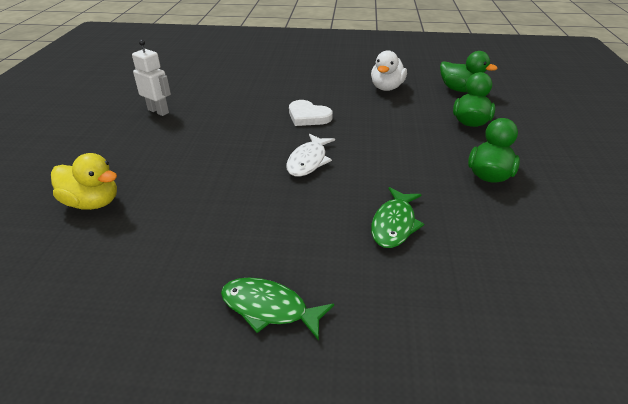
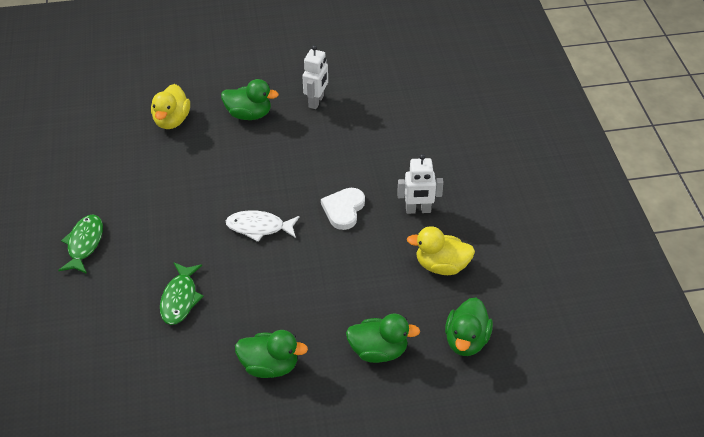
camera: 75 degrees right, 10 degrees up
(138, 148) = (249, 114): none -> green duck
(325, 88) = (418, 210): none -> white robot
(386, 88) = (441, 266): white duck -> yellow duck
(394, 224) = (180, 299): green fish -> green fish turned 90 degrees counterclockwise

